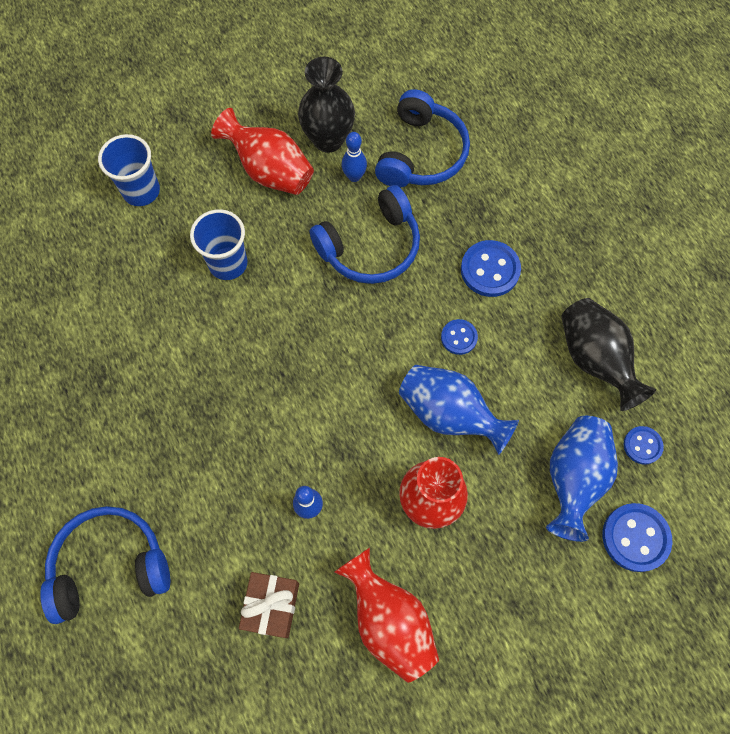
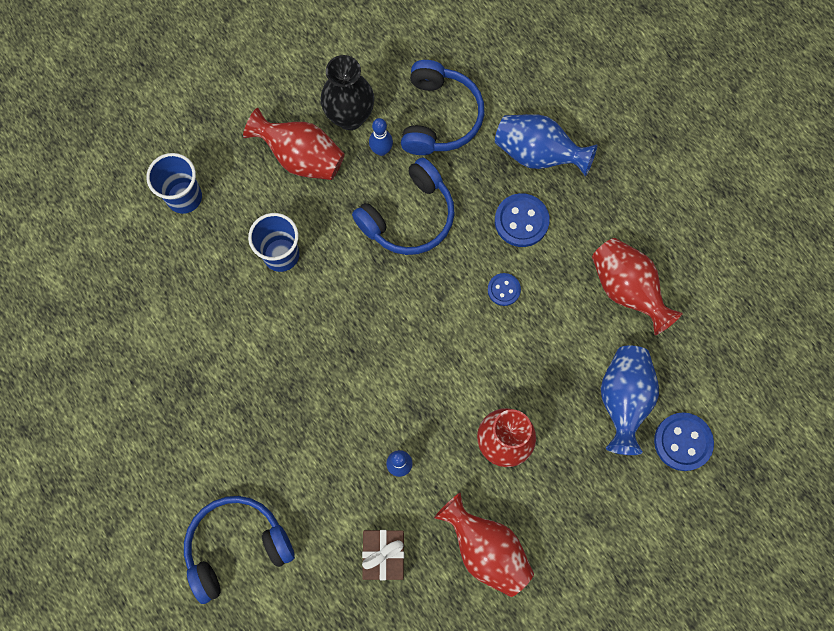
camera: 10 degrees left, 5 degrees up
(449, 414) = (507, 361): blue vase -> blue vase (537, 154)
(594, 359) = (627, 289): black vase -> red vase
(642, 445) = (678, 360): blue button -> none

